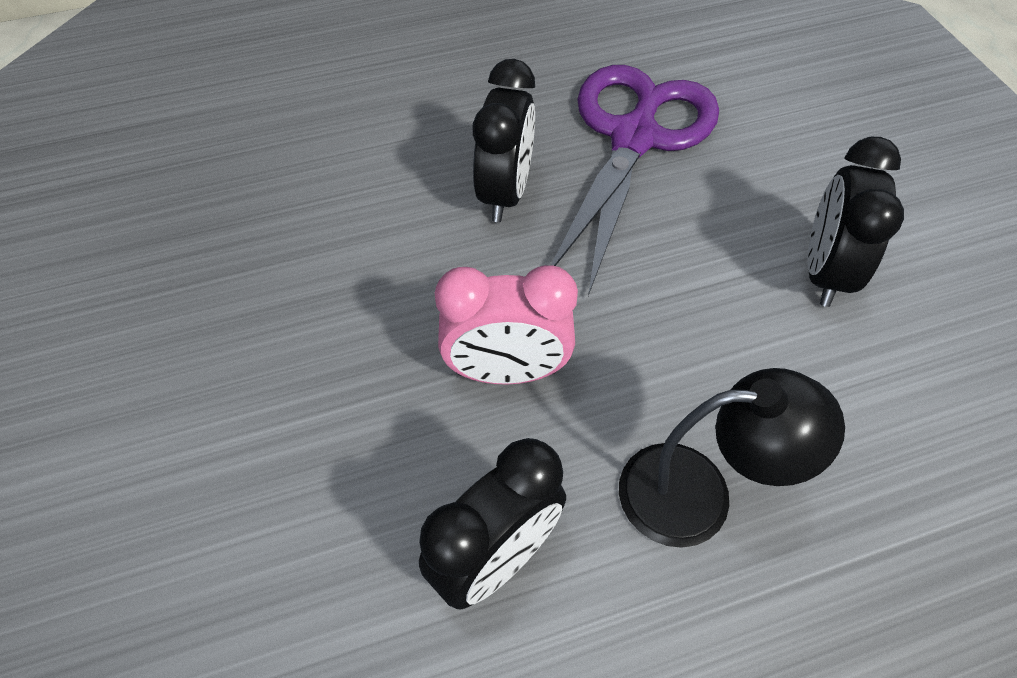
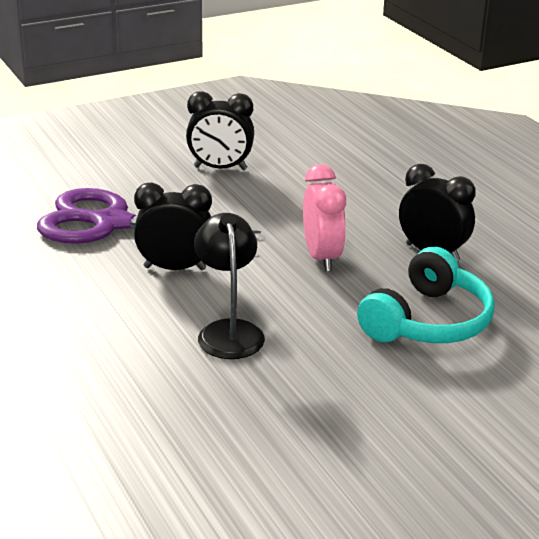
camera: 100 degrees left, 25 degrees down
(279, 488) = (428, 321): none -> turquoise headphones
(698, 494) = (372, 203): black lamp -> black lamp (229, 331)

